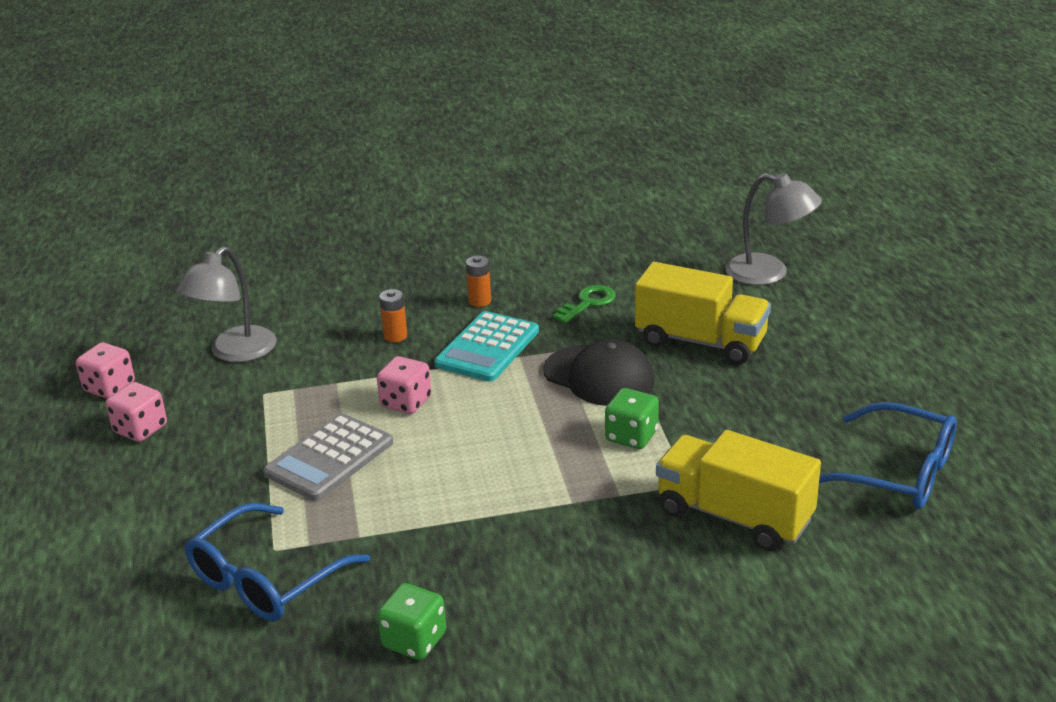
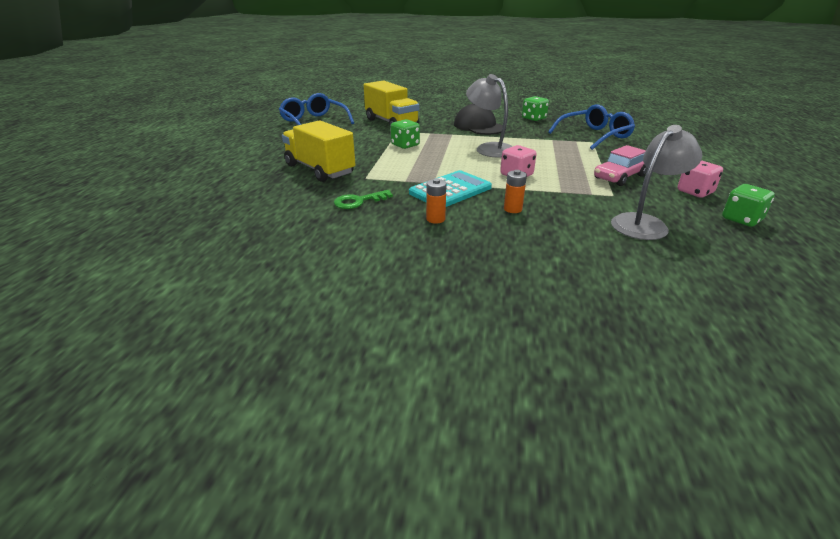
camera: 160 degrees left, 0 degrees up
(109, 387) = (741, 219): pink dice -> green dice
(244, 438) = (619, 177): none -> pink car
(329, 458) = (566, 162): grey calculator -> none
(599, 376) = (395, 166): black cap -> black cap (479, 126)
(769, 273) = (216, 193): grey lamp -> grey lamp (489, 148)

